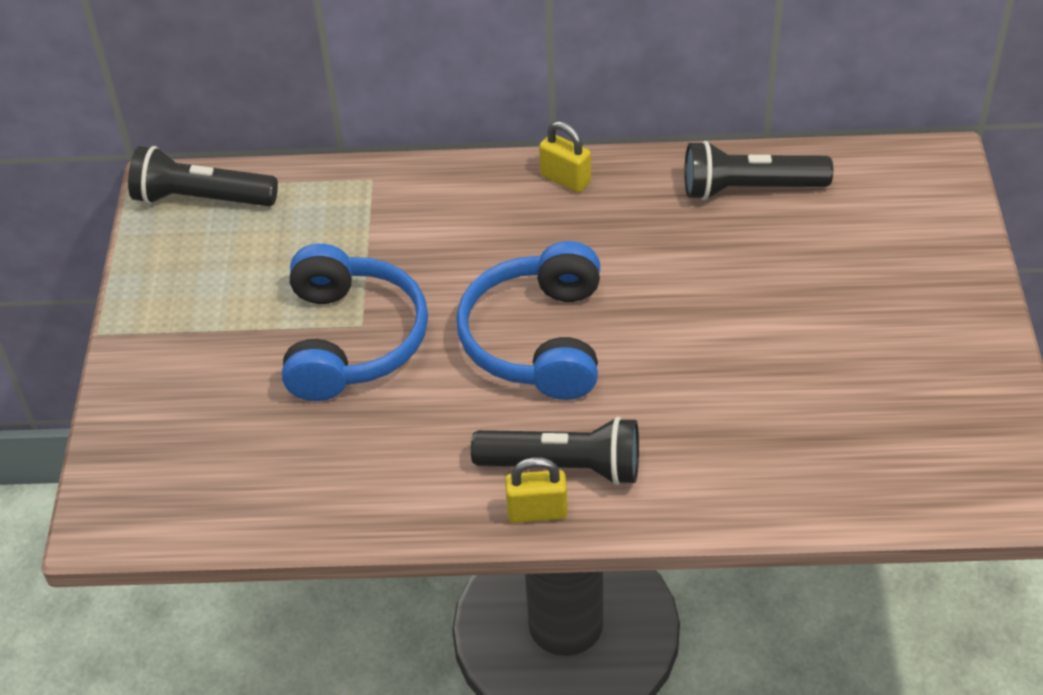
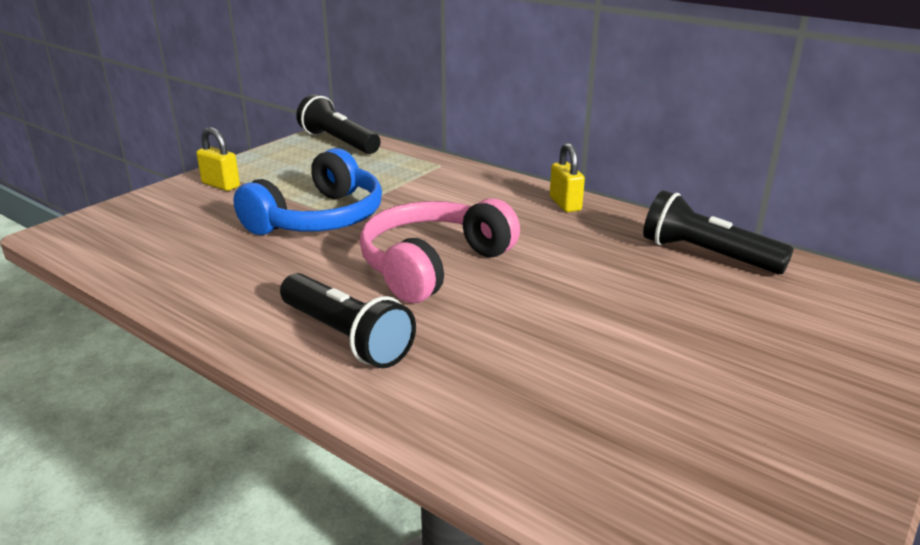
camera: 35 degrees right, 20 degrees down
(537, 339) = (433, 265): blue headphones -> pink headphones
(537, 512) = (287, 352): yellow padlock -> yellow padlock (221, 185)

